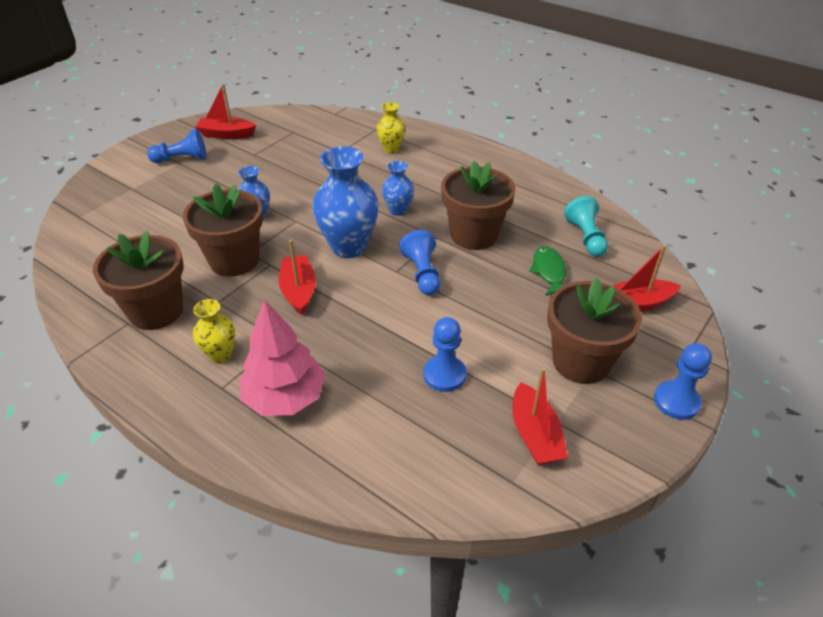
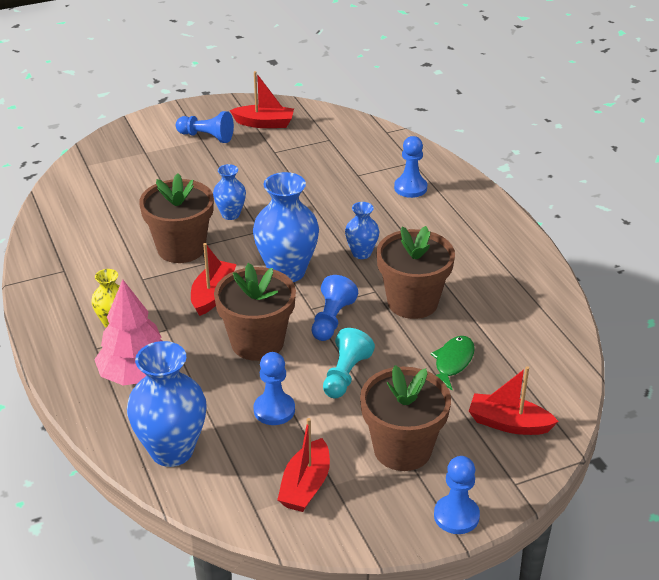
camera: 30 degrees right, 5 degrees down
(156, 311) = (90, 269): brown flower pot -> brown flower pot (257, 343)
(226, 134) = (264, 123): red boat -> red boat turned 150 degrees clockwise
(384, 460) = (172, 451): none -> blue vase
(391, 149) = (410, 188): yellow vase -> blue pawn
(585, 237) = (523, 345): turquoise pawn -> turquoise pawn (345, 375)

